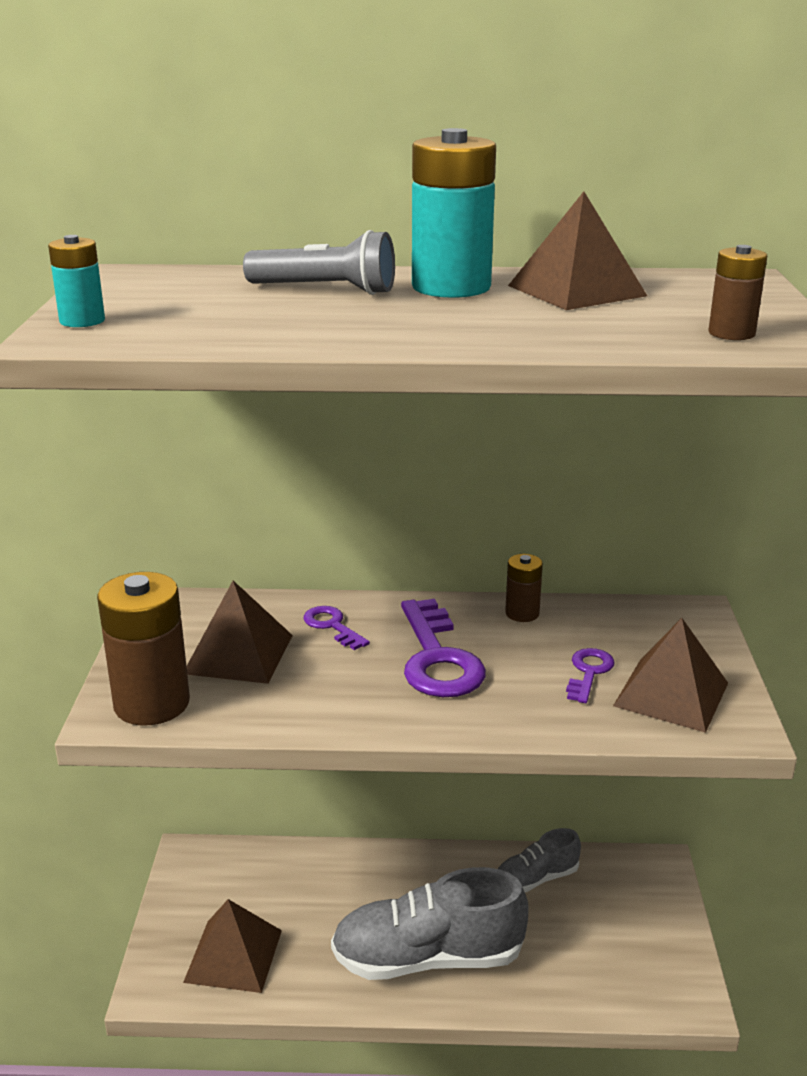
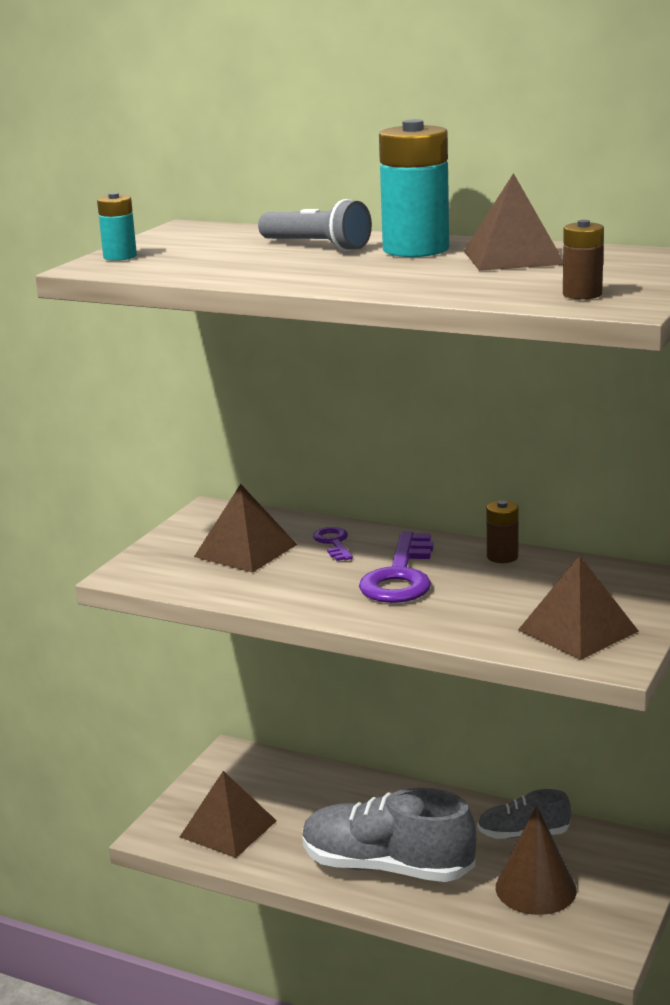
camera: 25 degrees right, 5 degrees down
(152, 703) = (158, 571): brown battery -> none
(584, 941) = (535, 888): none -> brown cone
(588, 672) = (520, 605): purple key -> none

